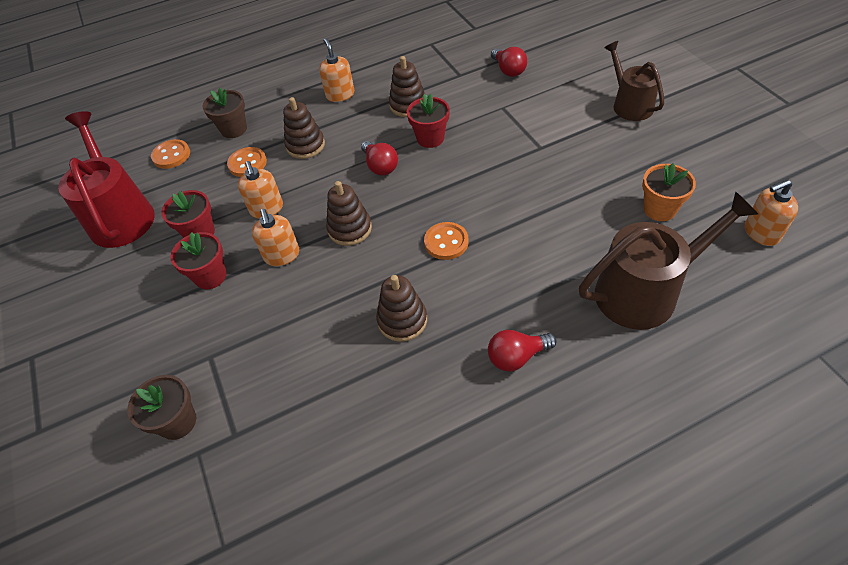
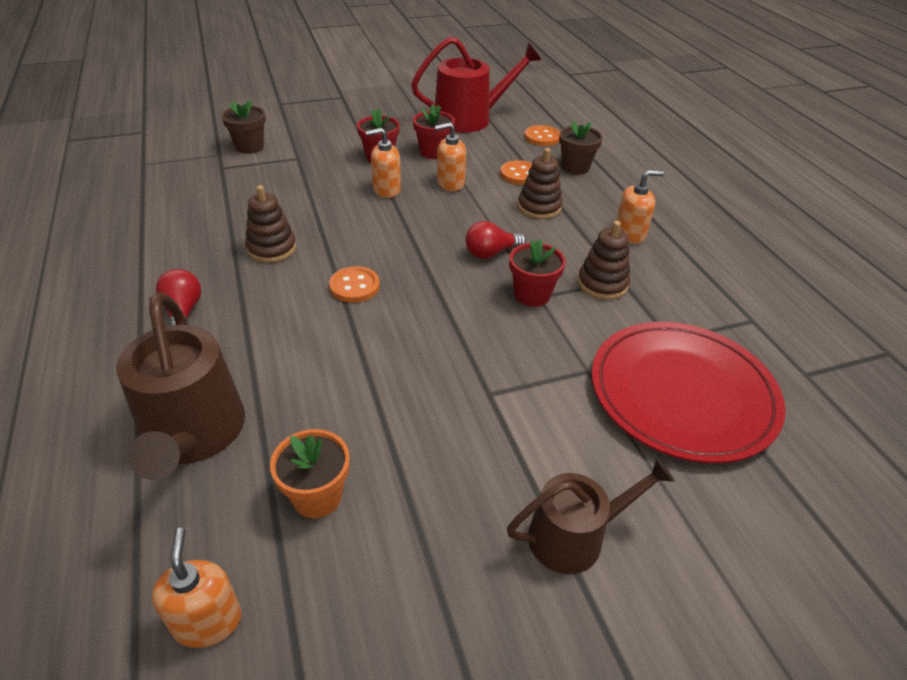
camera: 90 degrees right, 10 degrees down
(350, 229) = (402, 227): brown stacking toy -> none
(508, 70) = (682, 394): red light bulb -> red plate

